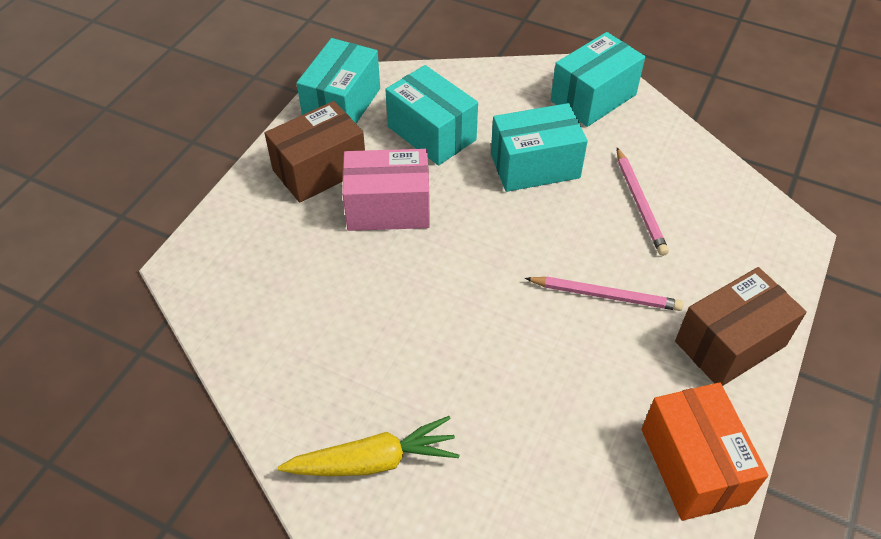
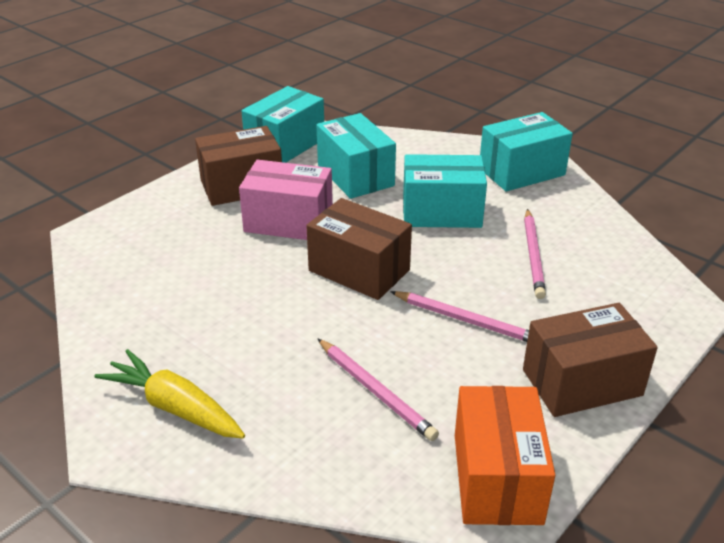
camera: 15 degrees right, 15 degrees down
(373, 461) = (175, 407): yellow carrot -> yellow carrot turned 150 degrees counterclockwise
(482, 256) = (359, 270): none -> brown box
(553, 396) = (375, 391): none -> pink pencil

